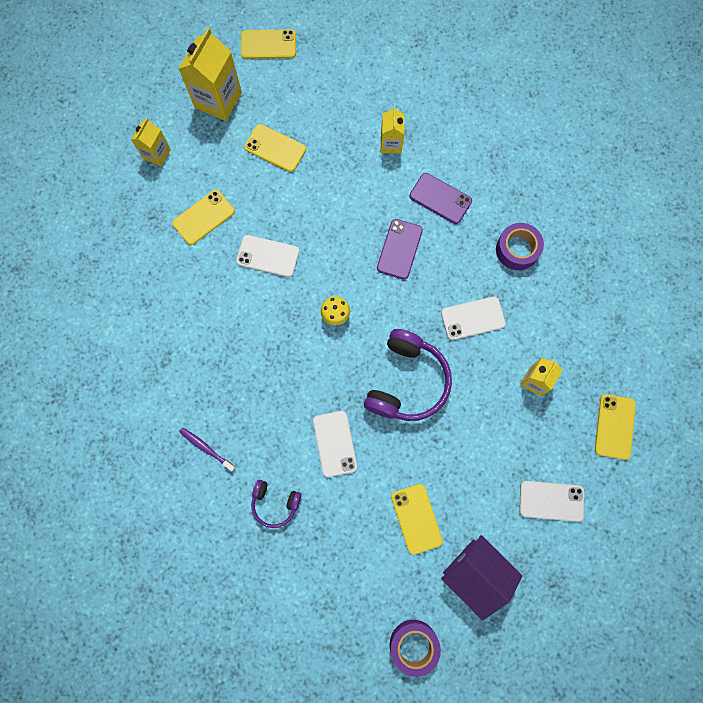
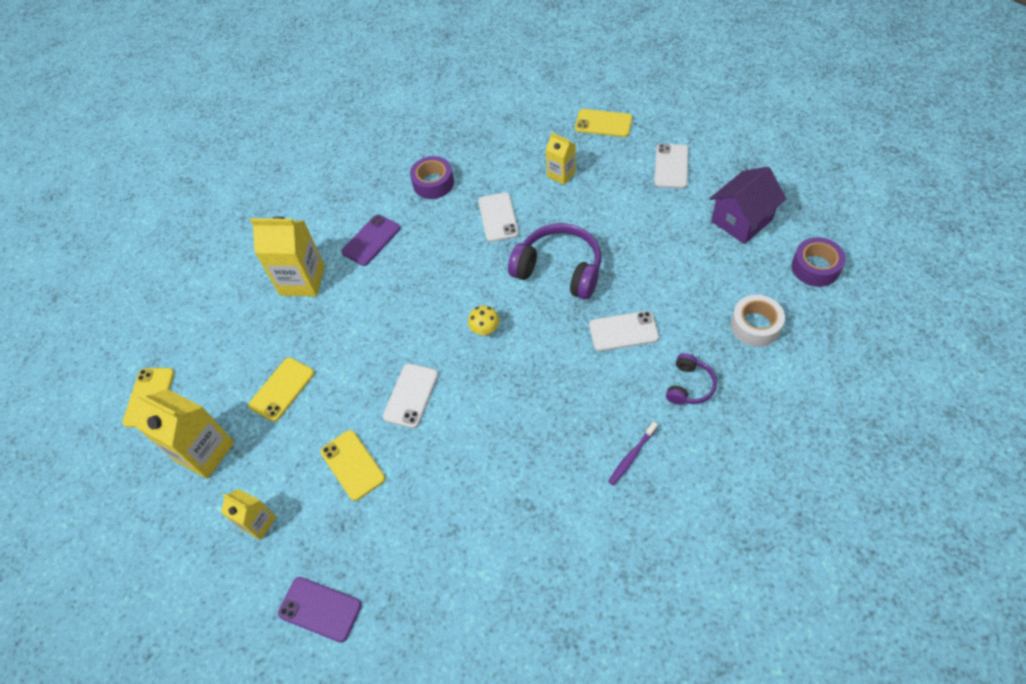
camera: 80 degrees left, 20 degrees down
(341, 573) = (755, 326): none -> white tape
(391, 144) = (302, 280): yellow carton -> yellow carton, size x1.74
(399, 249) = (420, 274): purple phone -> purple phone (320, 609)
(416, 518) = (695, 264): yellow phone -> none

